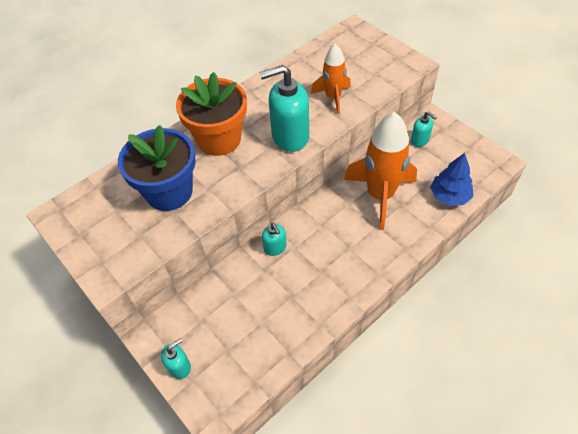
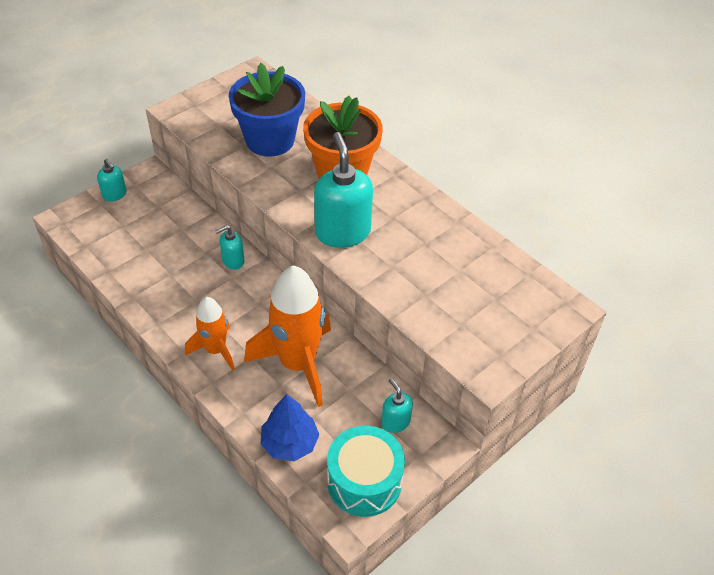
camera: 85 degrees right, 5 degrees down
(333, 97) = (411, 275): orange rocket -> orange rocket (215, 350)
(420, 140) = (395, 422): turquoise soap dispenser -> turquoise soap dispenser turned 105 degrees clockwise
(468, 155) = (364, 481): none -> turquoise drum

